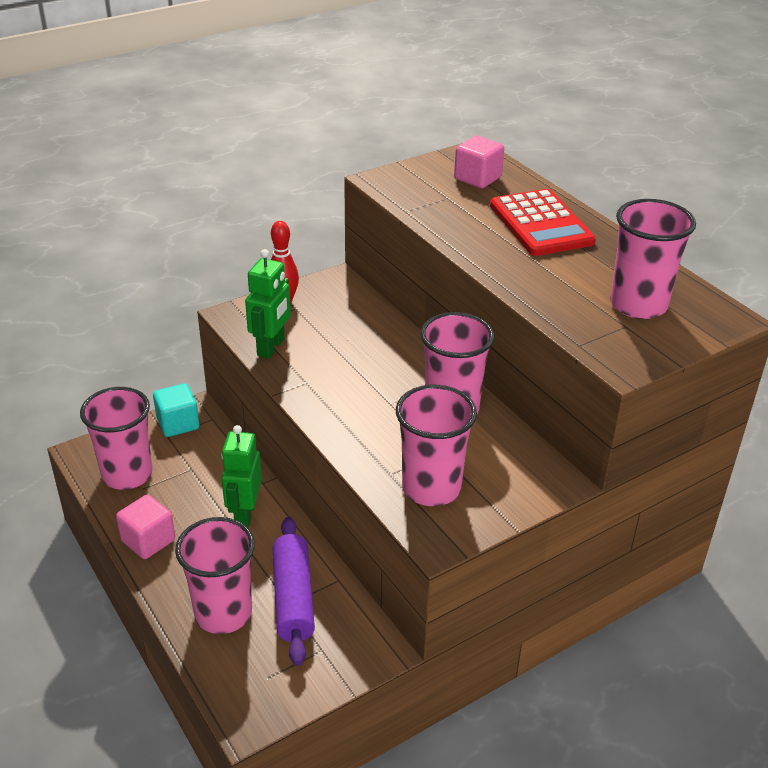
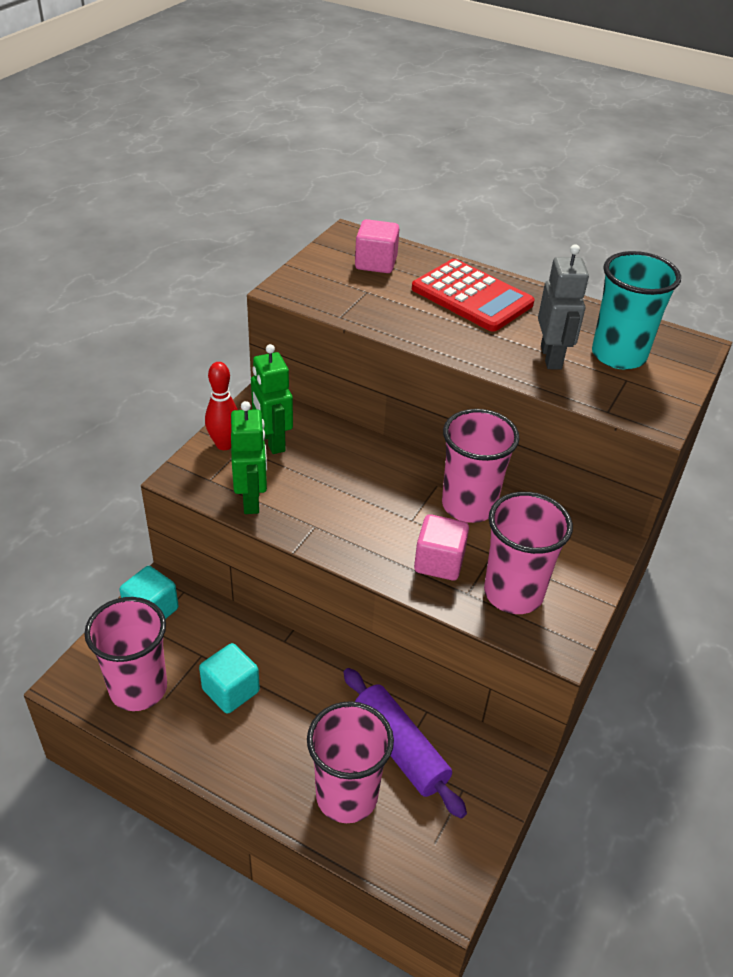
camera: 30 degrees left, 5 degrees up
(148, 541) = (215, 752): pink cube -> pink cube (439, 562)
(193, 502) = (231, 690): none -> turquoise cube
(245, 514) = (291, 682): green robot -> green robot (272, 441)
(568, 289) = (551, 357): none -> grey robot
(638, 305) = (618, 355): pink cup -> turquoise cup

